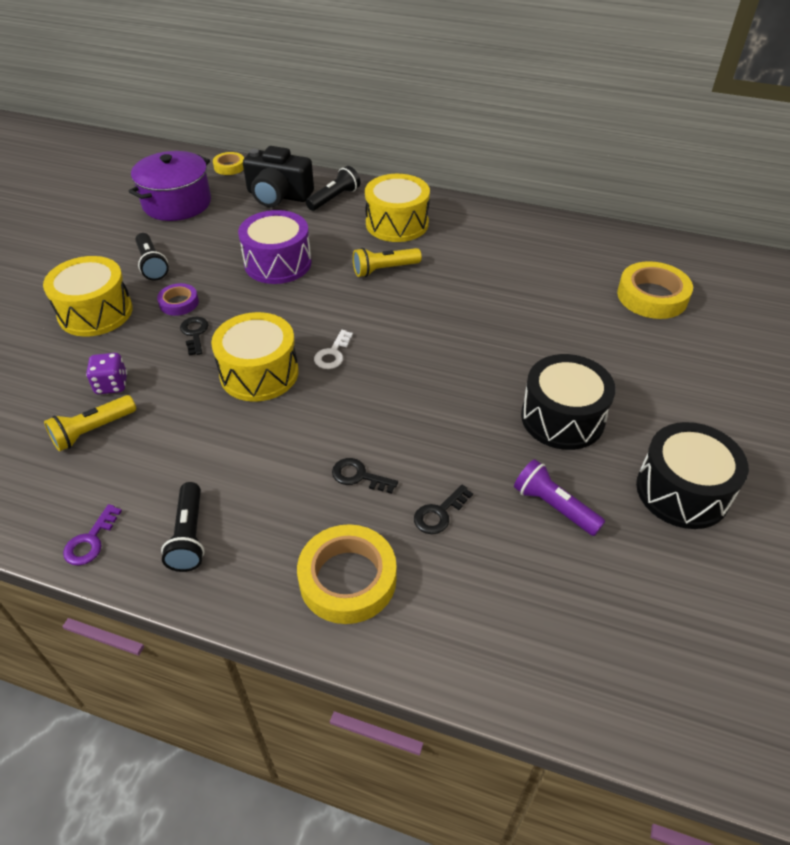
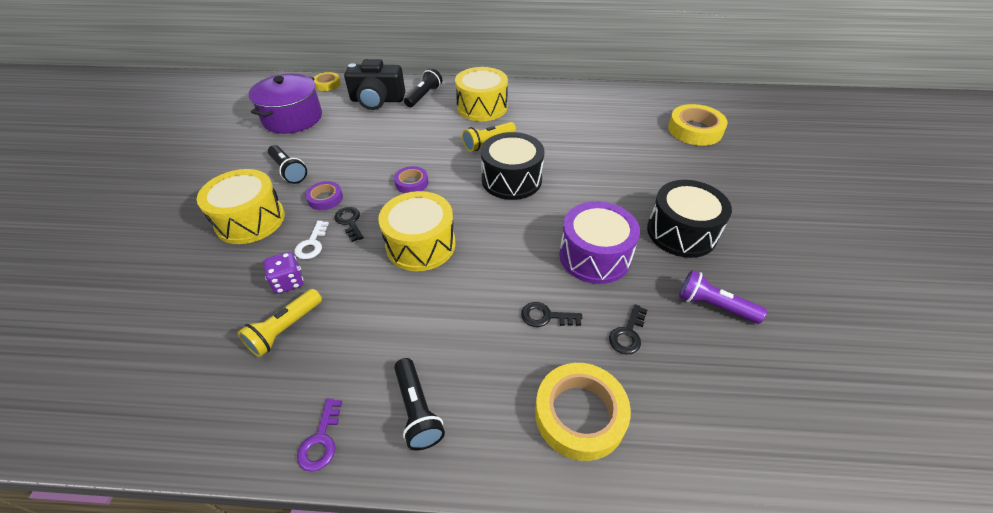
camera: 15 degrees left, 0 degrees up
(277, 302) = (412, 183): none -> purple tape
(278, 263) = (399, 152): purple drum -> purple drum (594, 256)
(332, 354) = (476, 217): white key -> white key (312, 244)
(682, 491) = (798, 271): black drum -> black drum (511, 180)

